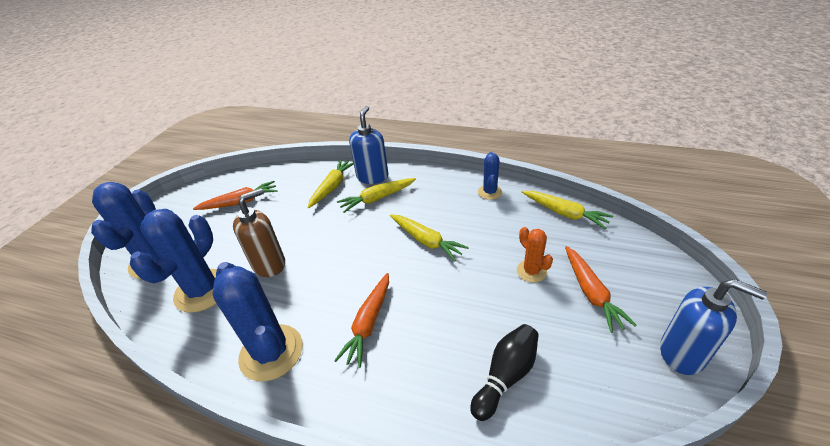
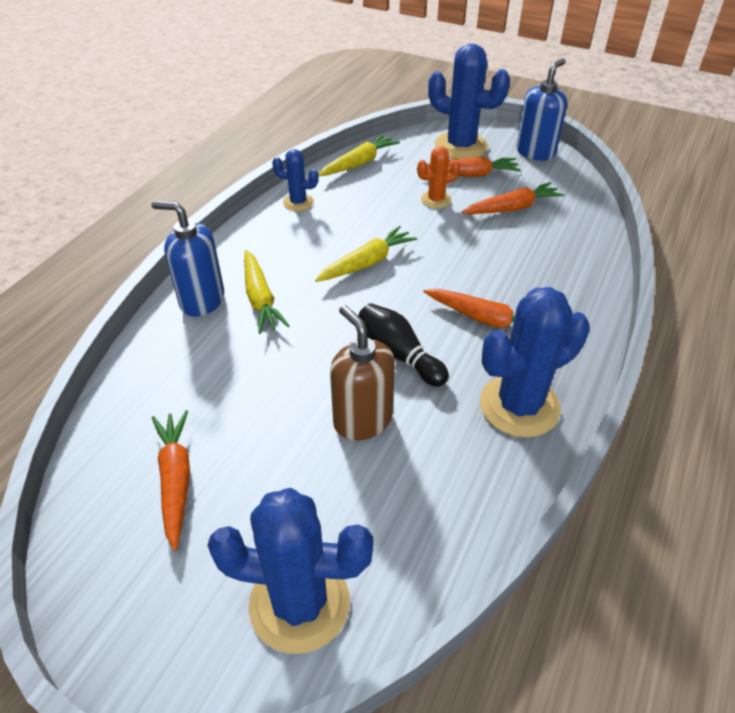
camera: 85 degrees left, 5 degrees up
(203, 290) = (398, 504): blue cactus -> blue cactus (461, 146)
(332, 187) = (202, 347): yellow carrot -> none
(506, 376) = (553, 237): black bowling pin -> black bowling pin (399, 355)
(545, 334) = (512, 208): none -> orange carrot

